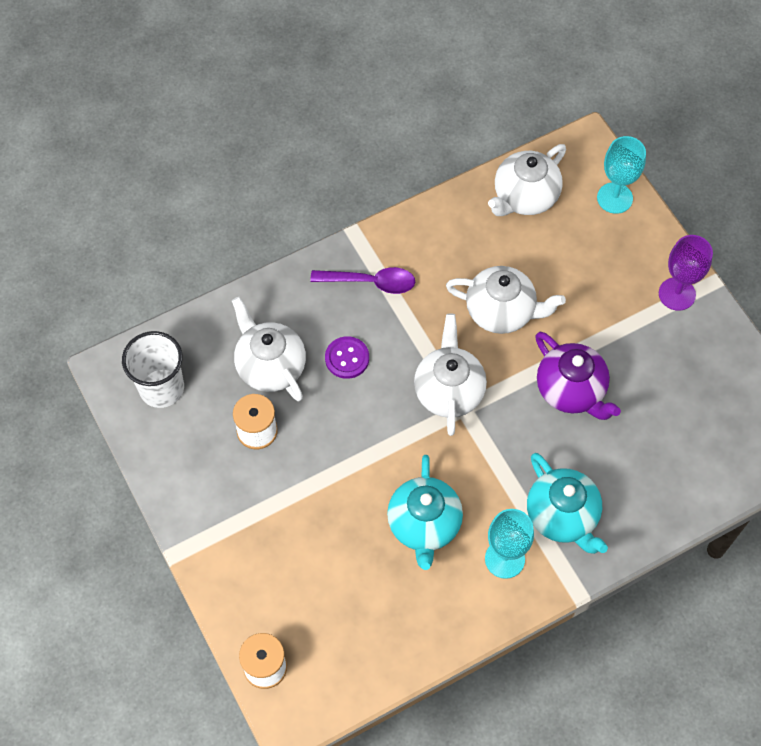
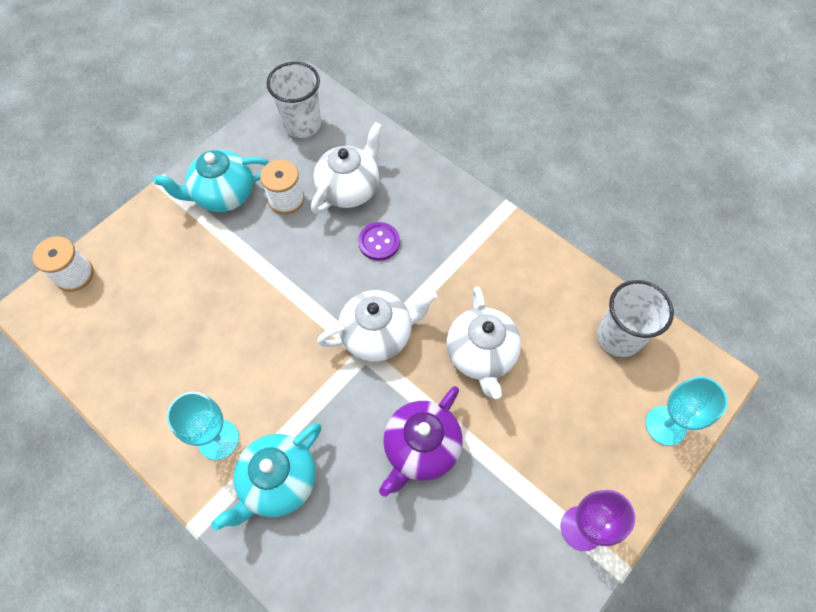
camera: 70 degrees right, 0 degrees up
(370, 282) = (462, 236): purple spoon -> none
(424, 525) = (235, 356): turquoise teapot -> turquoise teapot (223, 195)
(524, 197) = (619, 337): white teapot -> white cup

